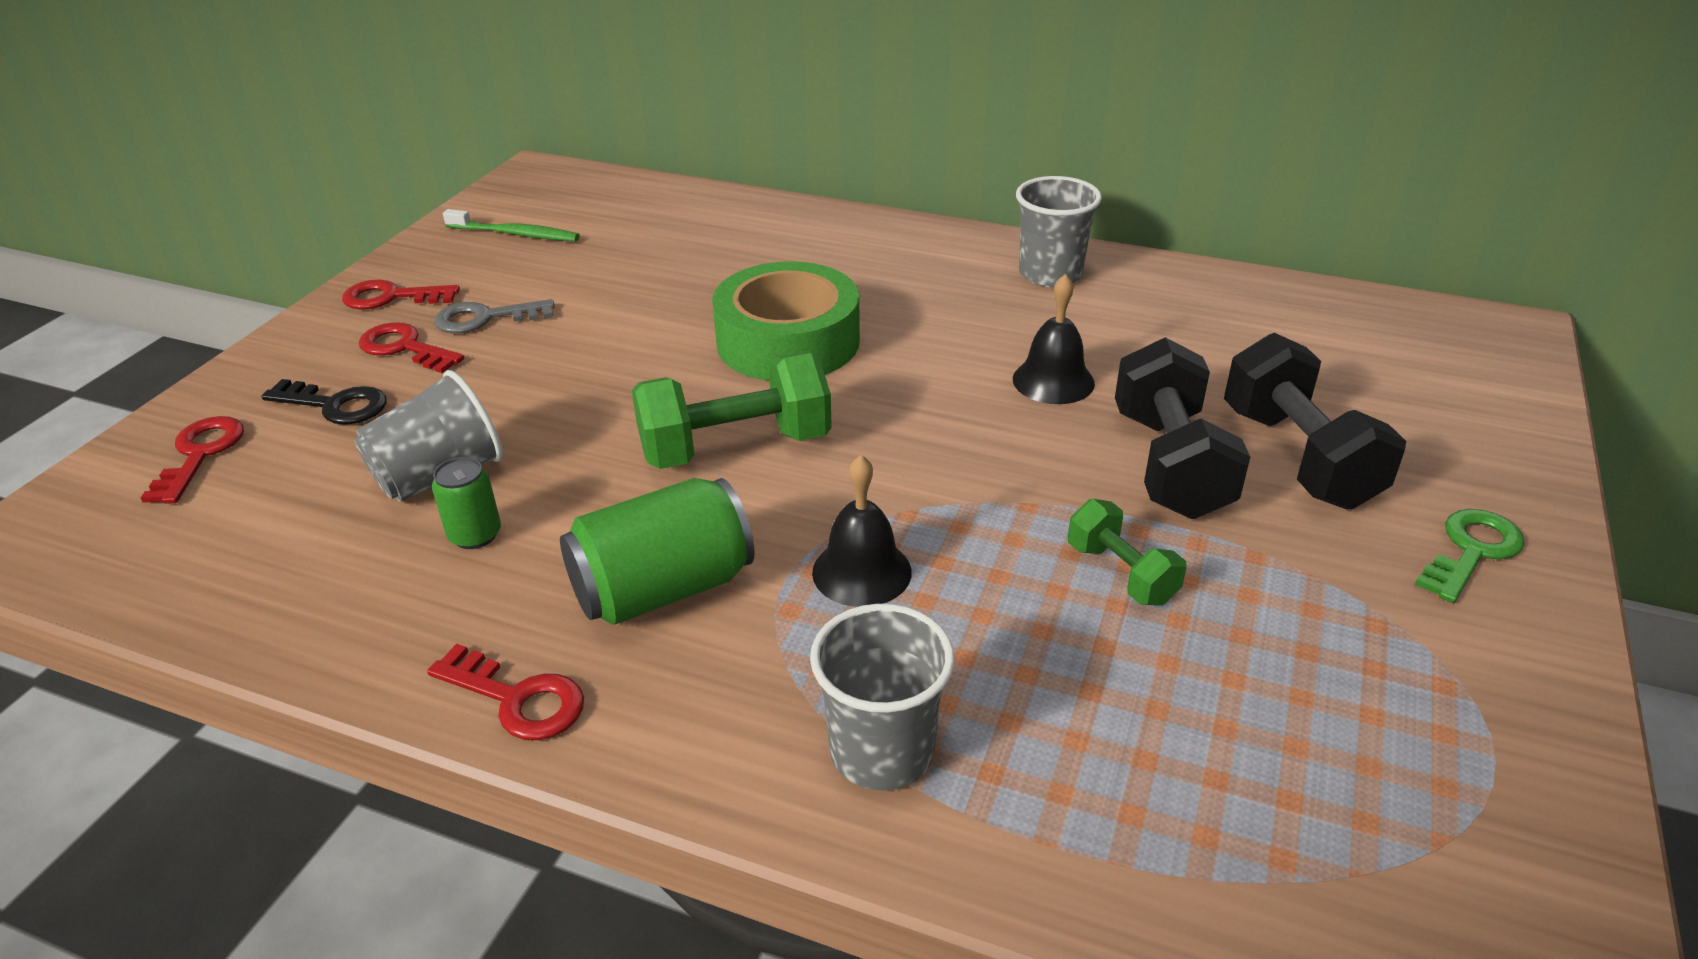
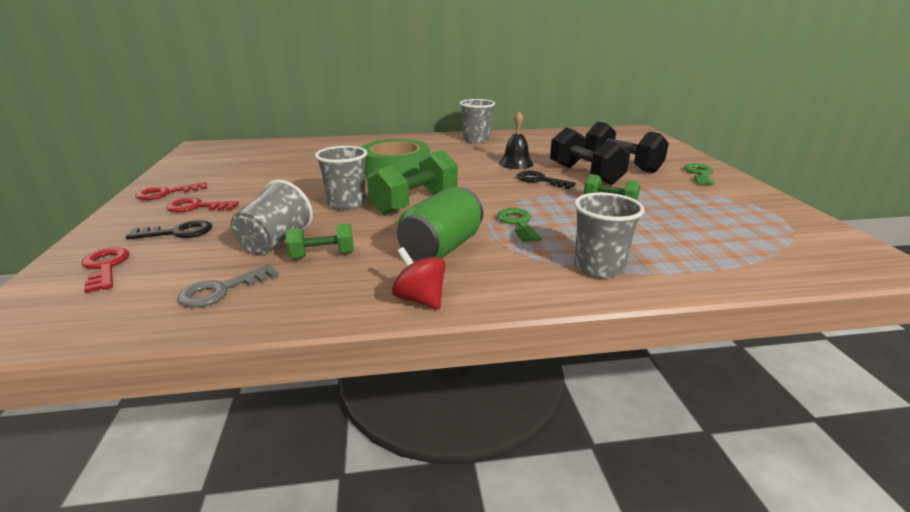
camera: 30 degrees left, 10 degrees down
(475, 535) = (322, 255): green can -> green dumbbell
(485, 318) = (233, 190): grey key -> grey key (222, 290)
(515, 234) = (214, 164): green toothbrush -> none
(517, 699) = (420, 299): red key -> red spinning top
(622, 411) = (346, 204): none -> grey cup
(861, 571) = (518, 223): black bell -> green key
(1046, 454) = (540, 180): none -> black key

